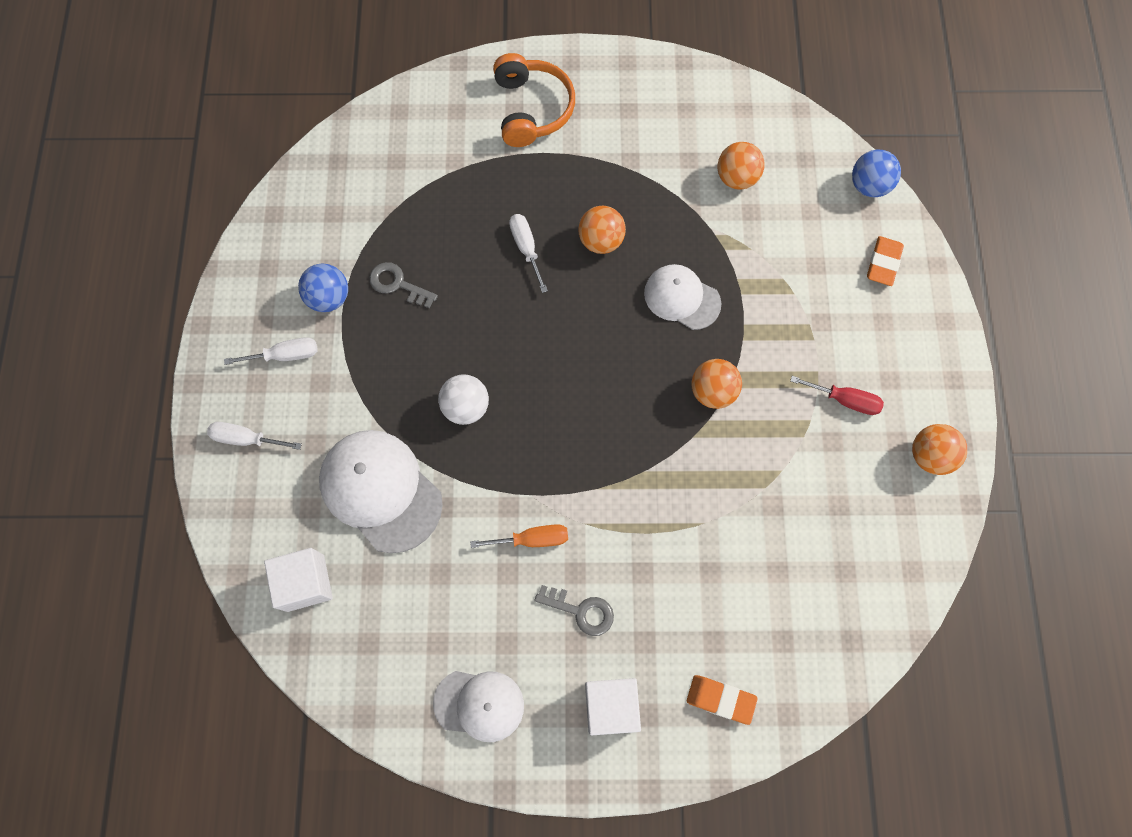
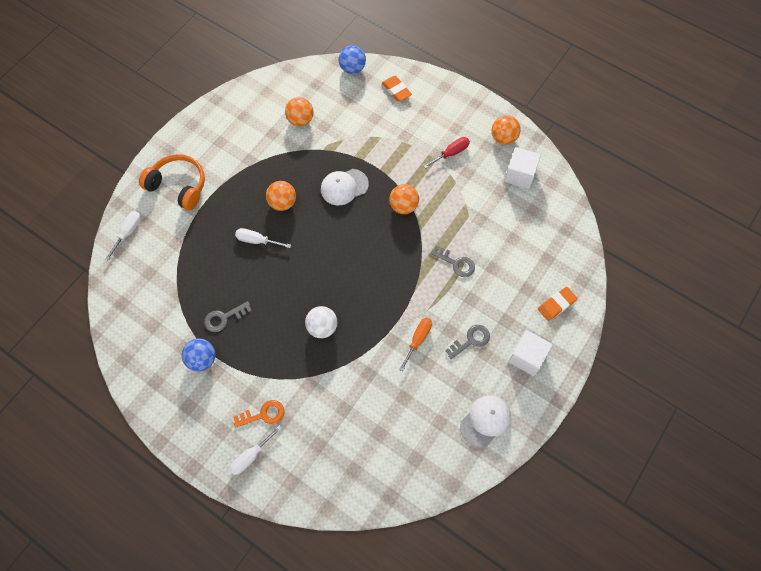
camera: 55 degrees left, 5 degrees down
(285, 355) = (217, 404): white screwdriver -> white screwdriver (128, 232)
(305, 583) = (359, 472): white cube -> white cube (519, 175)
(306, 416) = (263, 414): none -> orange key
(381, 491) = (336, 400): white cap -> none
(680, 517) = (456, 263): none -> grey key

